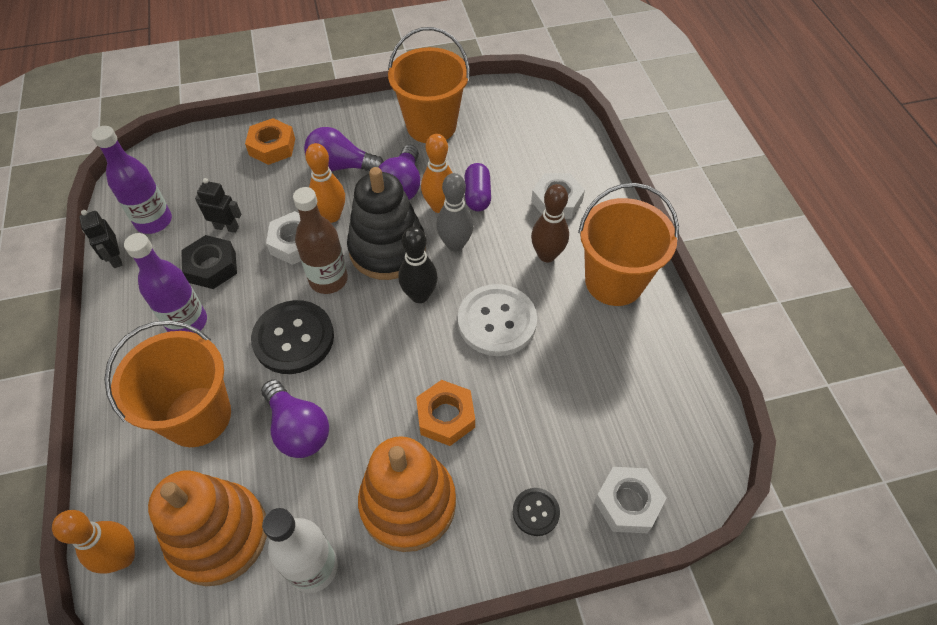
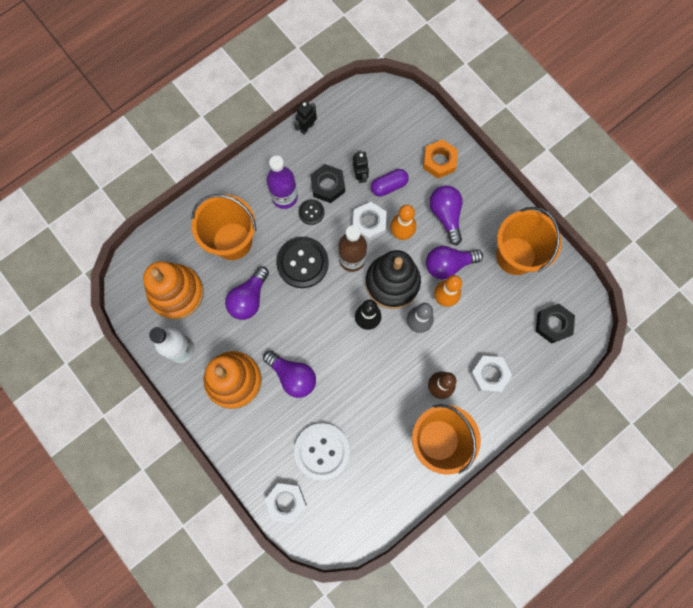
camera: 65 degrees right, 20 degrees up
(123, 557) = (147, 254): orange bowling pin -> none
(154, 221) = (343, 130): purple bottle -> none
(445, 416) = (293, 376): orange nut -> purple light bulb
(477, 195) = (466, 318): purple capsule -> purple capsule (389, 186)
(497, 321) = (371, 377): white button -> white button (322, 451)
(528, 125) = (553, 324): none -> black nut
(536, 512) = (258, 452): black button -> black button (311, 212)

